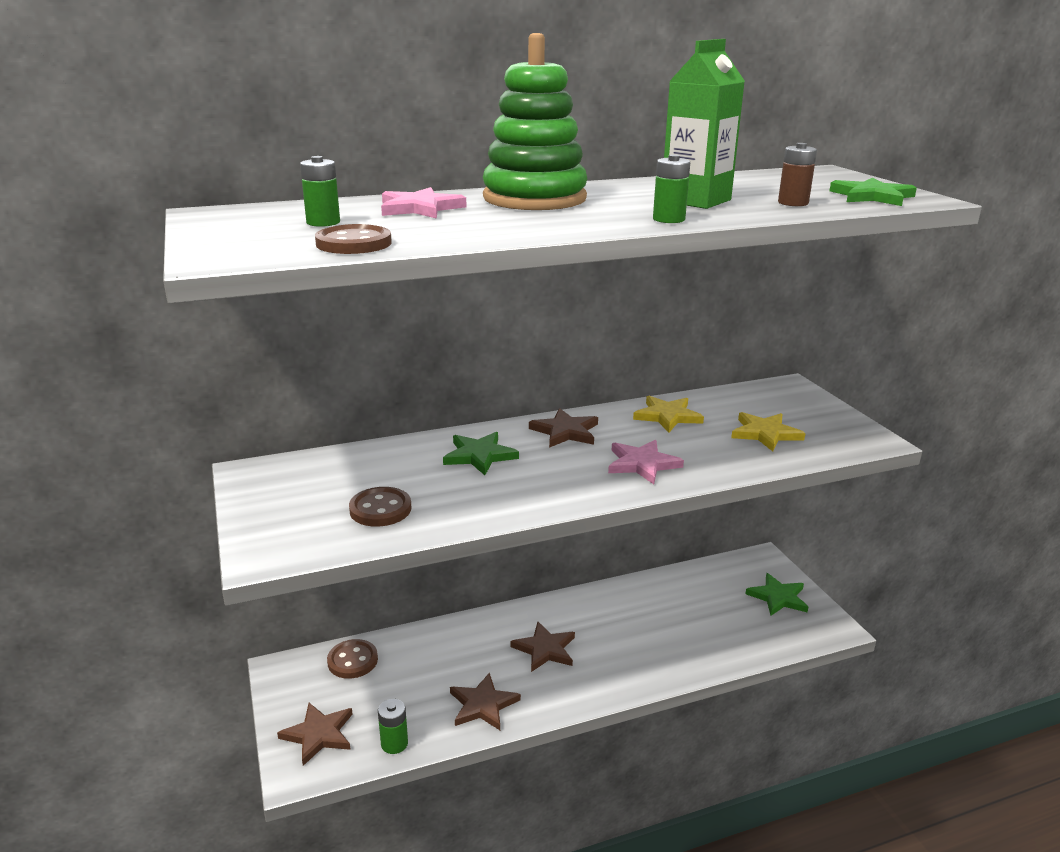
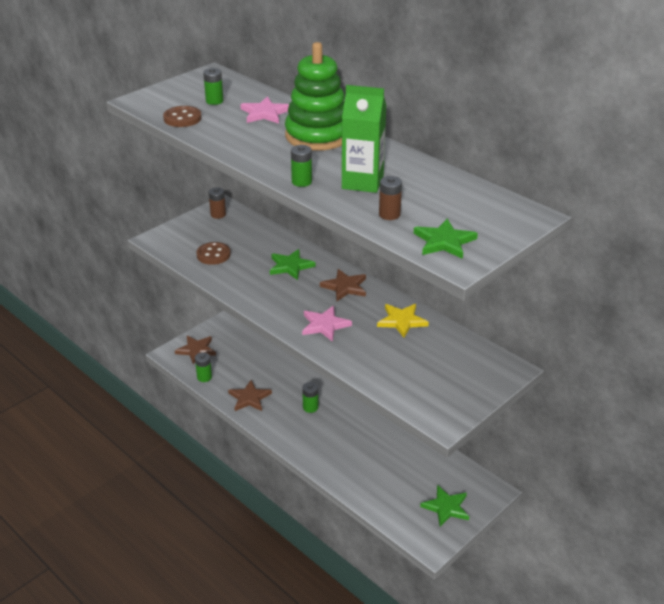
camera: 65 degrees right, 10 degrees up
(267, 480) = (218, 214): none -> brown battery
(352, 661) = (253, 339): brown button -> none
(545, 649) = (310, 407): brown star -> green battery
(765, 433) = (410, 368): yellow star -> none

